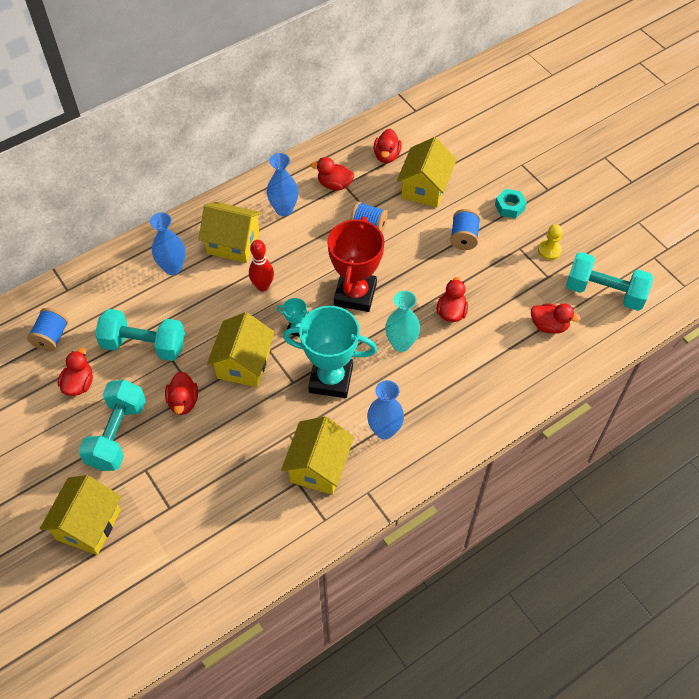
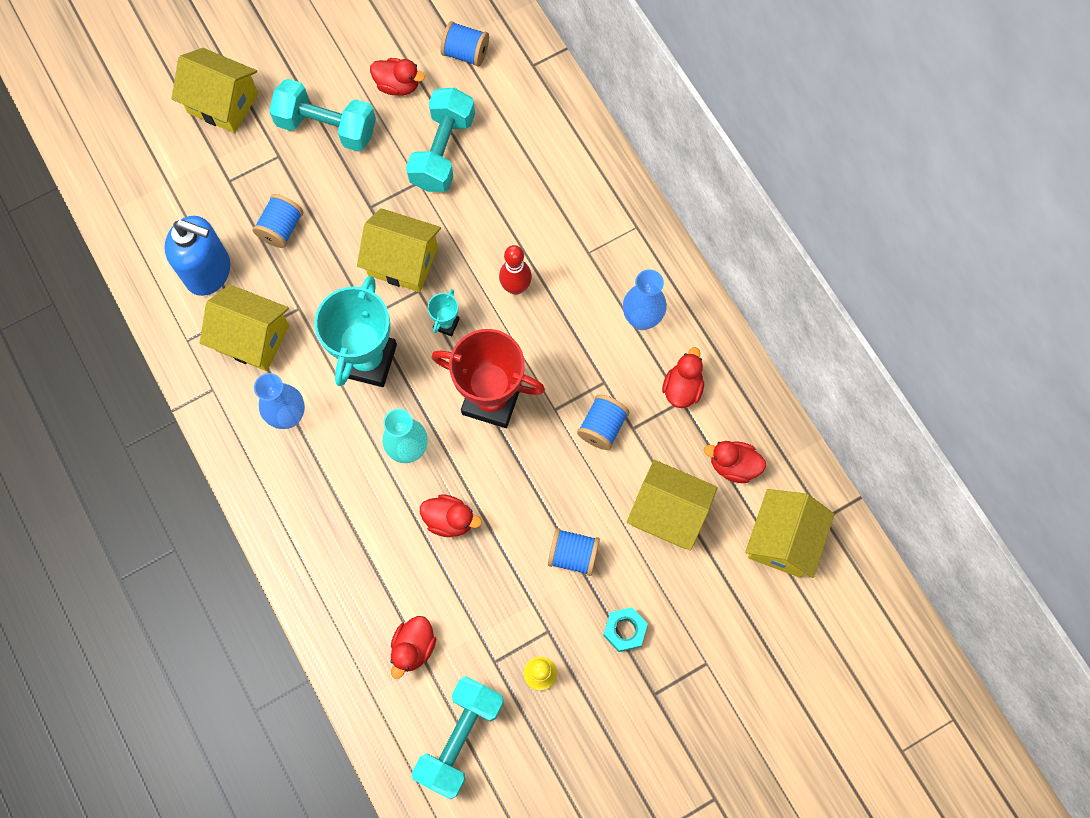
camera: 95 degrees right, 15 degrees up
(173, 267) = (555, 182): blue vase -> none
(183, 402) = (359, 194): red duck -> none
(216, 458) = (281, 228): none -> blue spool
(233, 243) = (588, 253): yellow house -> yellow house (783, 540)
(259, 511) = (209, 272): none -> blue soap dispenser

